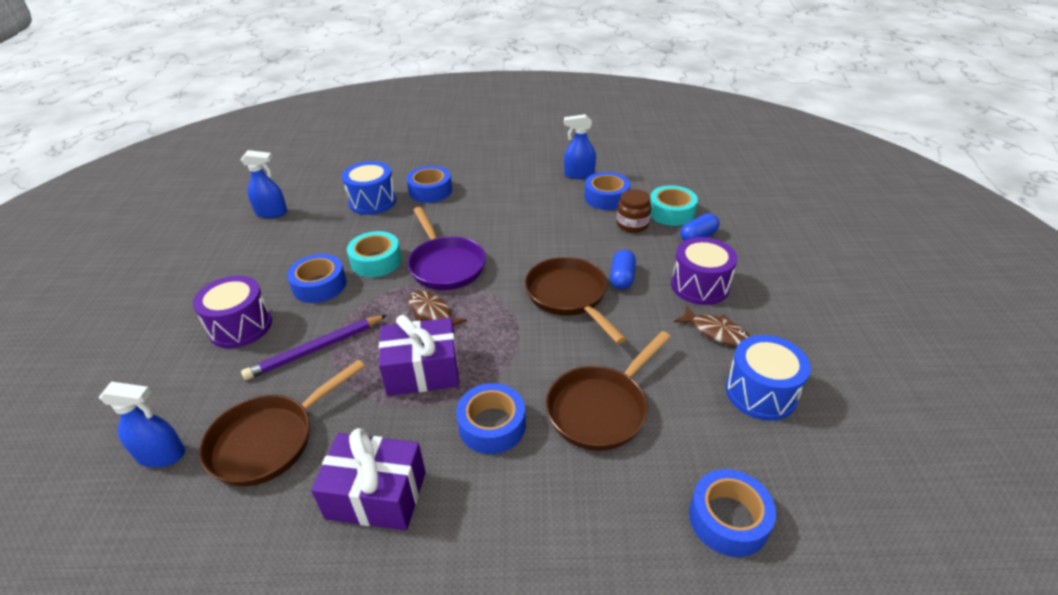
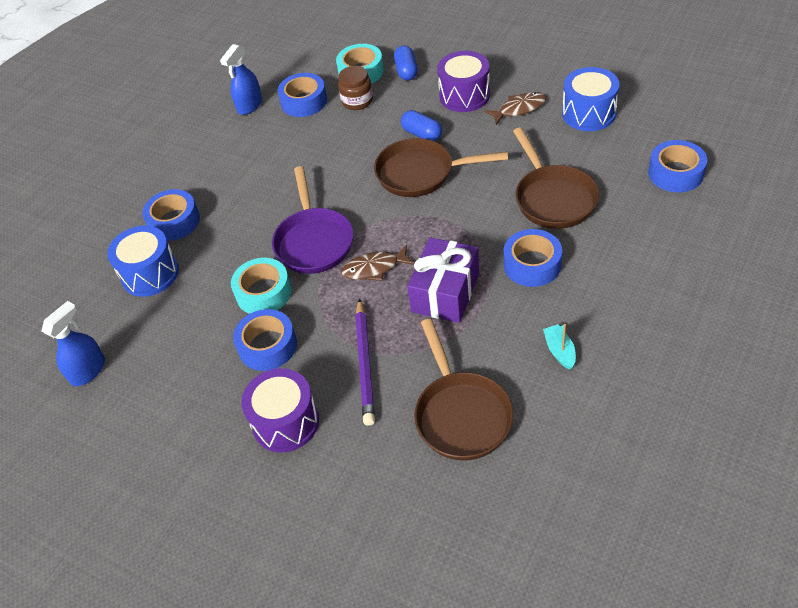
camera: 55 degrees left, 10 degrees up
(161, 455) = (429, 501): blue spray bottle -> none
(376, 495) = (559, 351): purple gift -> turquoise boat
(445, 265) = (313, 242): purple pan -> purple pan turned 75 degrees clockwise

